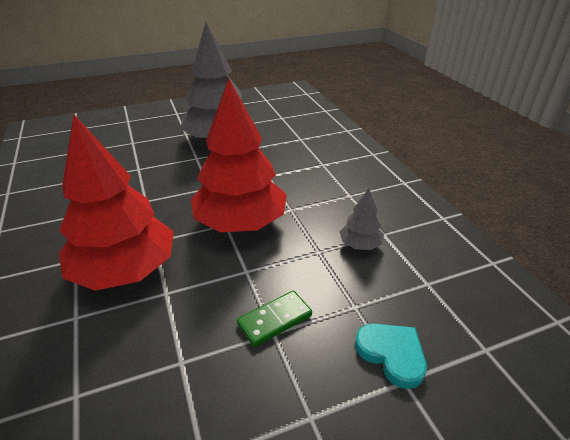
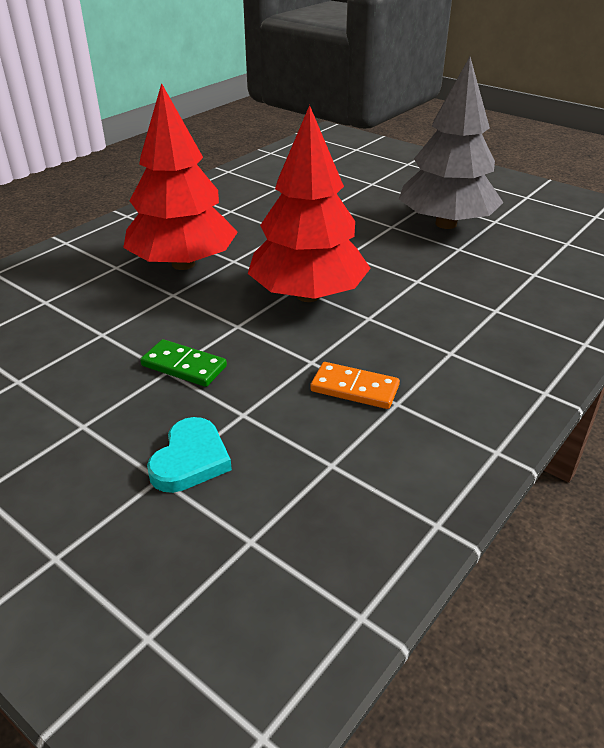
camera: 60 degrees right, 0 degrees up
(360, 244) = (354, 389): grey tree -> orange domino

